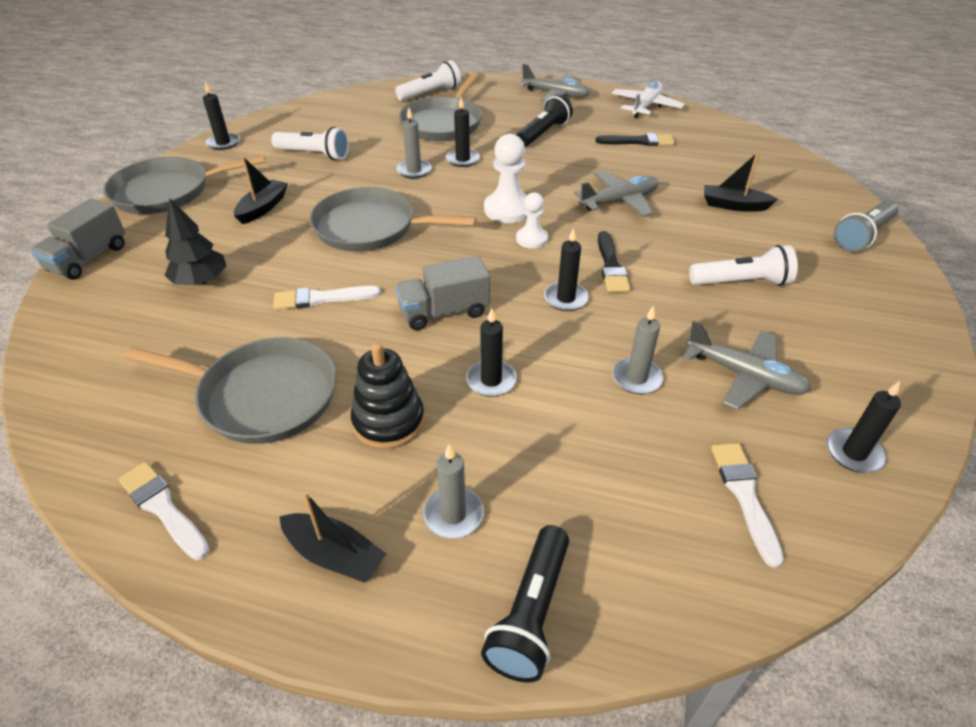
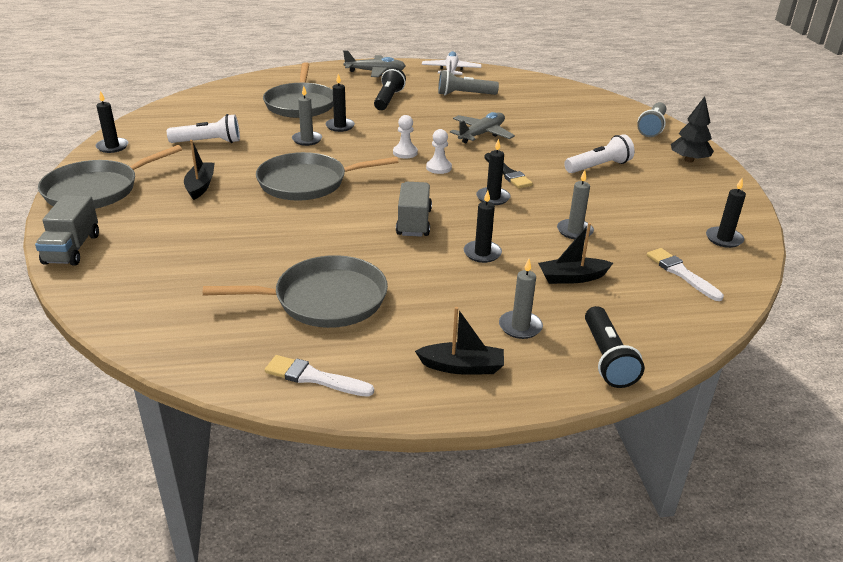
camera: 25 degrees left, 10 degrees down
(201, 281) = (197, 243): black tree -> black tree (689, 160)
(321, 298) = (312, 234): white brush -> none
(388, 421) = (432, 291): black stacking toy -> none
(430, 93) = (269, 84): white flashlight -> none
(444, 312) = (414, 222): grey truck -> grey truck turned 135 degrees clockwise
(508, 209) = (405, 153): white pawn -> white pawn, size x0.62
(638, 141) = (464, 94): black brush -> grey flashlight
(733, 205) = (560, 124): black boat -> black boat (572, 278)
(744, 376) = (638, 215): grey plane -> none

